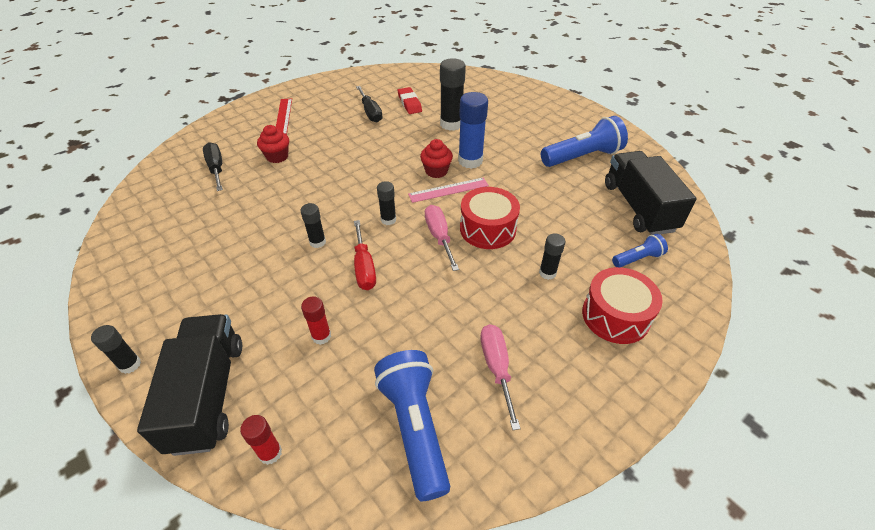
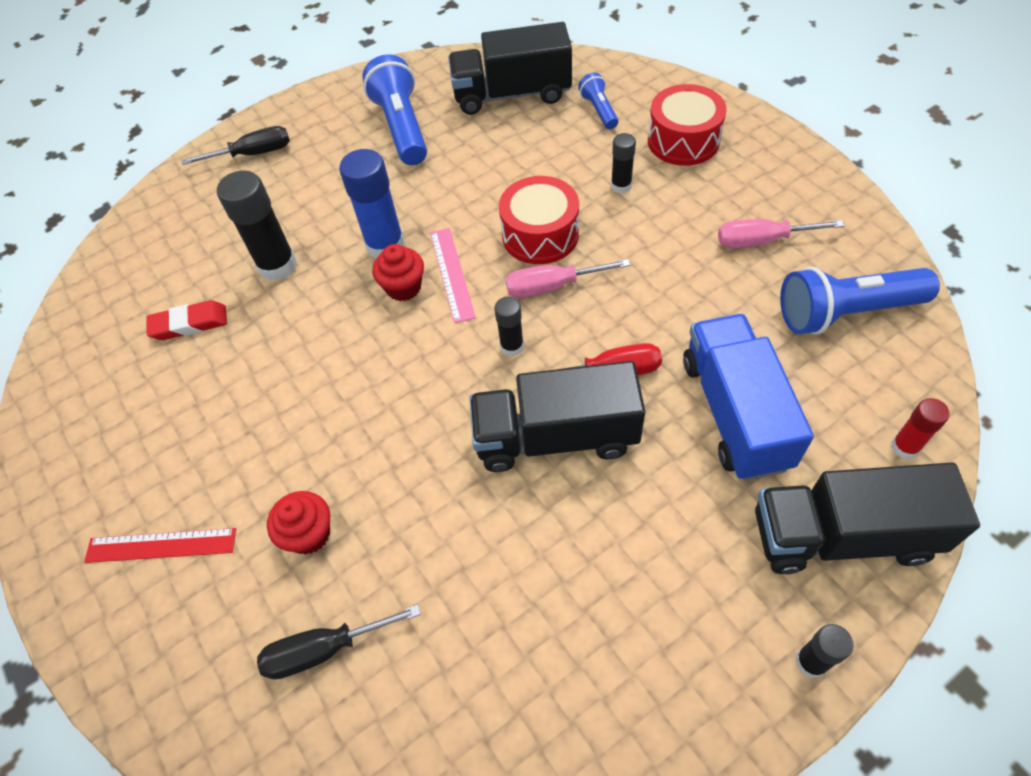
camera: 80 degrees left, 10 degrees up
(317, 242) = (555, 436): black glue stick -> black truck
(321, 336) = (735, 412): red glue stick -> blue truck
(370, 112) = (200, 385): black screwdriver -> black screwdriver (253, 154)

